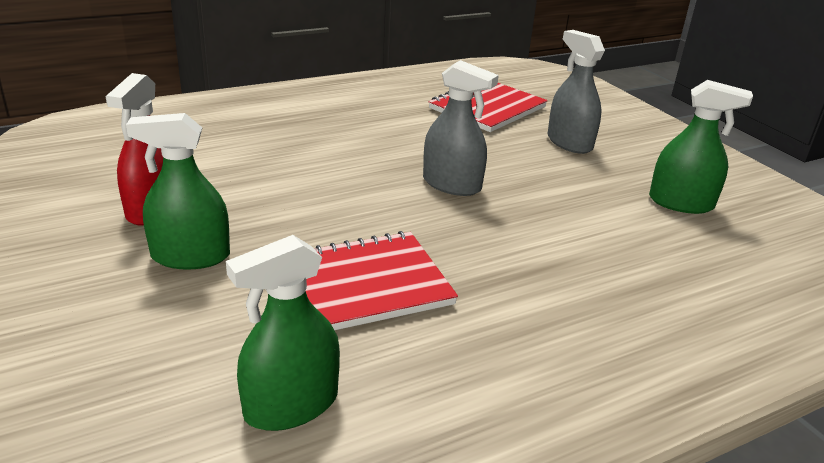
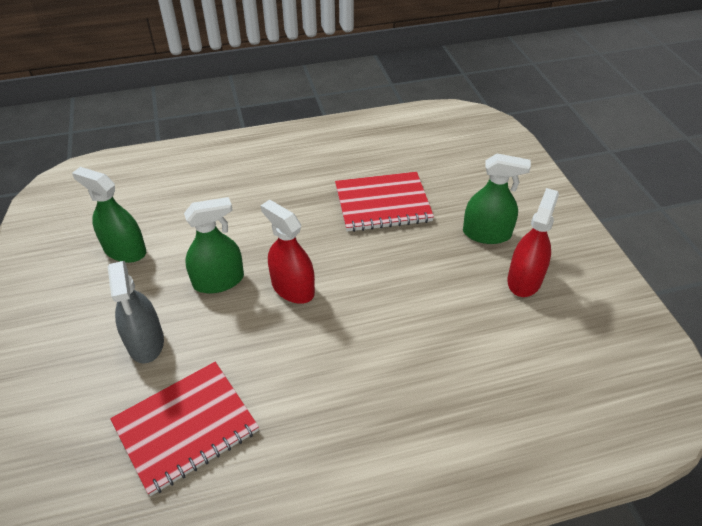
camera: 165 degrees left, 15 degrees up
(291, 405) = (425, 150): green spray bottle -> green spray bottle (218, 281)
(451, 184) = (292, 288): grey spray bottle -> red spray bottle

